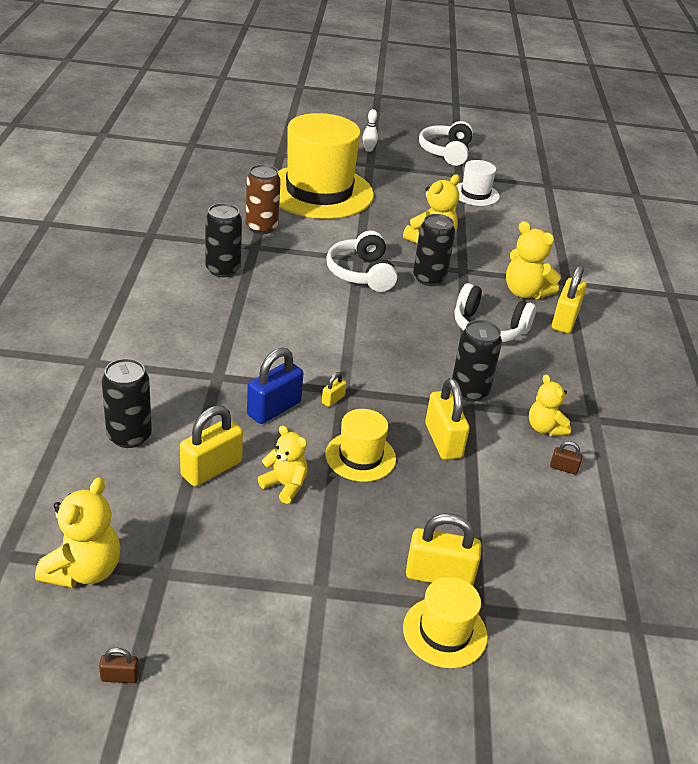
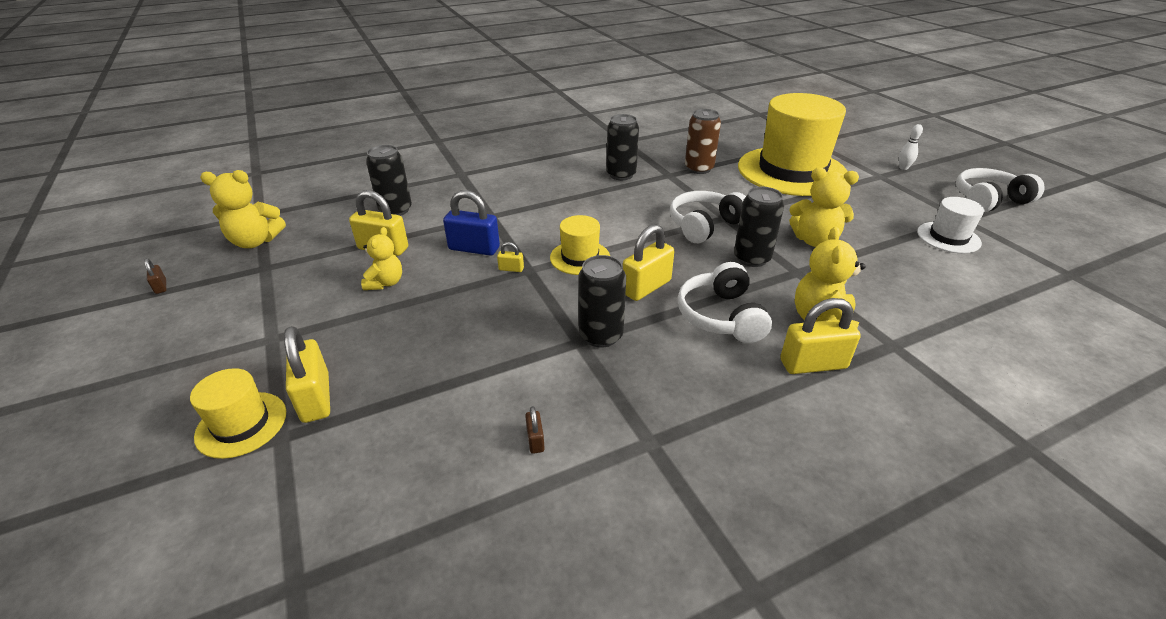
camera: 65 degrees right, 0 degrees up
(360, 456) = (448, 305): yellow hat -> yellow hat (580, 257)
(443, 441) = (508, 343): yellow padlock -> yellow padlock (646, 287)
(545, 428) = (592, 405): yellow teddy bear -> none

